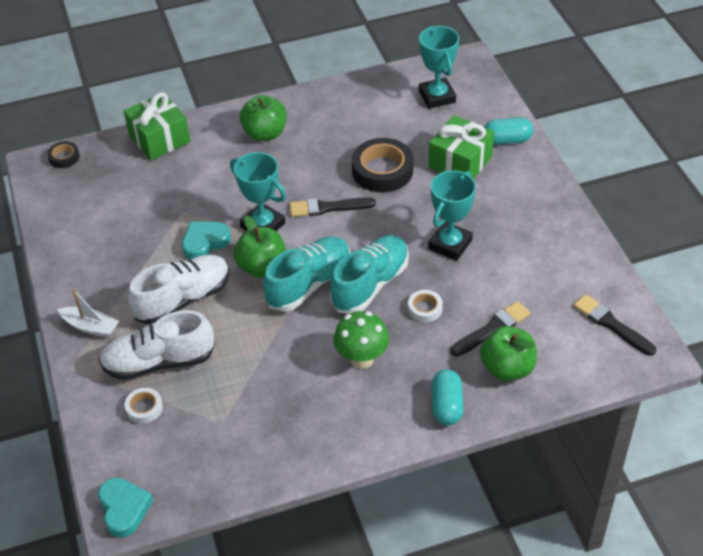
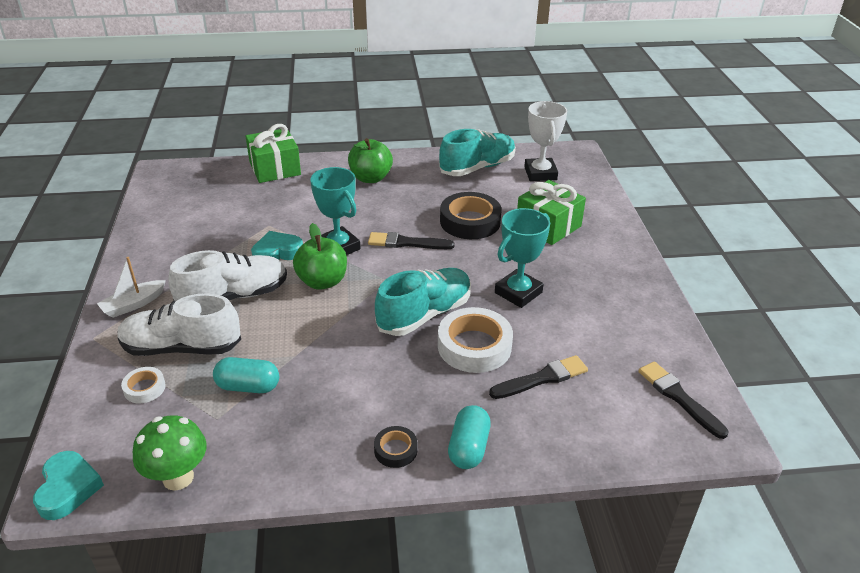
camera: 10 degrees right, 10 degrees down
(64, 157) = (185, 170): black tape -> black tape (395, 450)
(90, 327) = (133, 304): white boat -> white boat turned 105 degrees clockwise
(309, 283) = (362, 303): turquoise shoe -> turquoise shoe (477, 168)
(361, 359) = (390, 382): green mushroom -> green mushroom (178, 477)
(425, 308) = (474, 346): white tape -> white tape, size x1.97
(437, 97) = (540, 173): turquoise trophy -> white trophy
(507, 140) = (599, 215): turquoise capsule -> turquoise capsule (248, 386)
(507, 368) = (548, 421): green apple -> none

